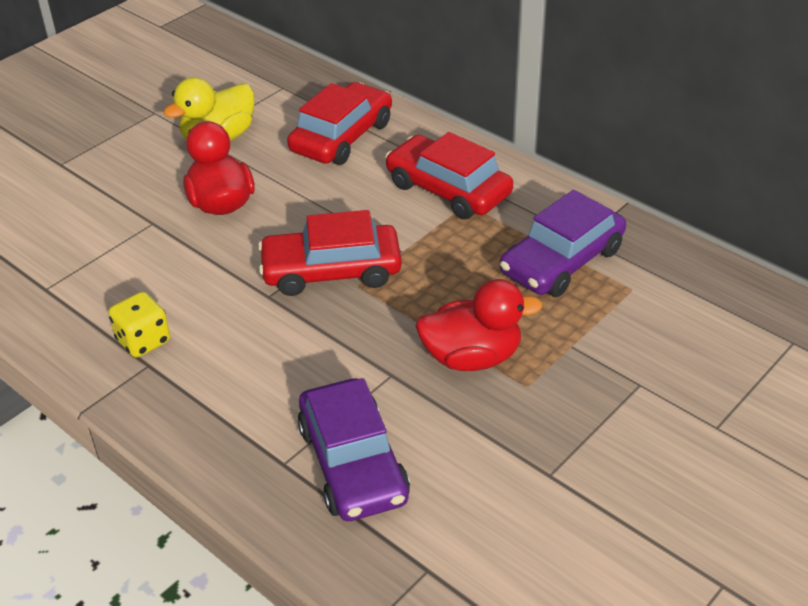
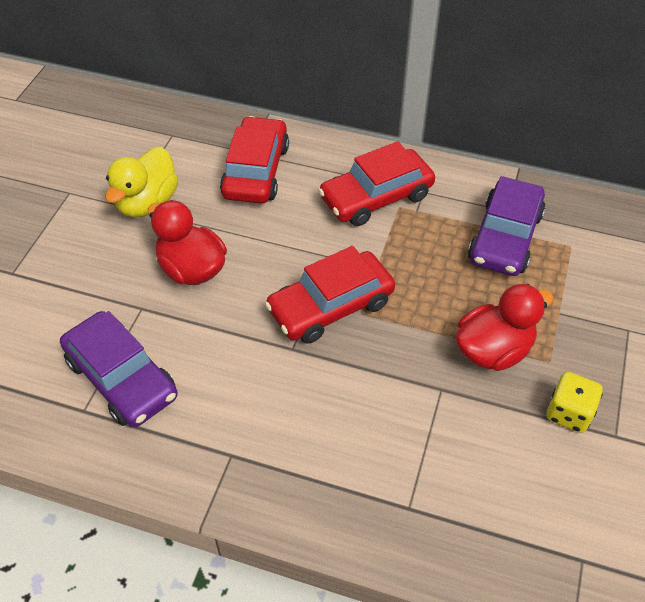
camera: 25 degrees left, 10 degrees up
(143, 341) = (211, 432): yellow dice -> yellow dice (568, 413)
(353, 463) = (464, 485): purple car -> purple car (121, 378)
(448, 189) = (376, 197): red car -> red car turned 45 degrees counterclockwise

